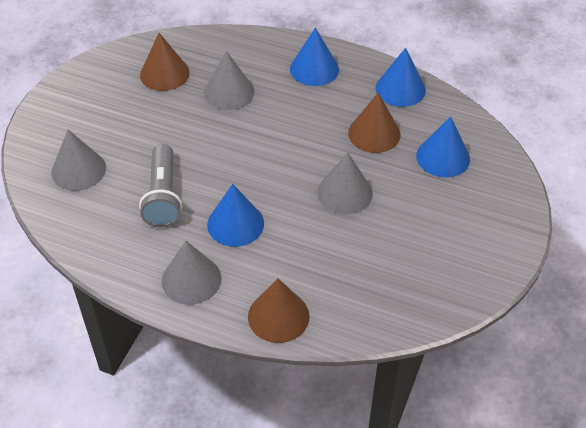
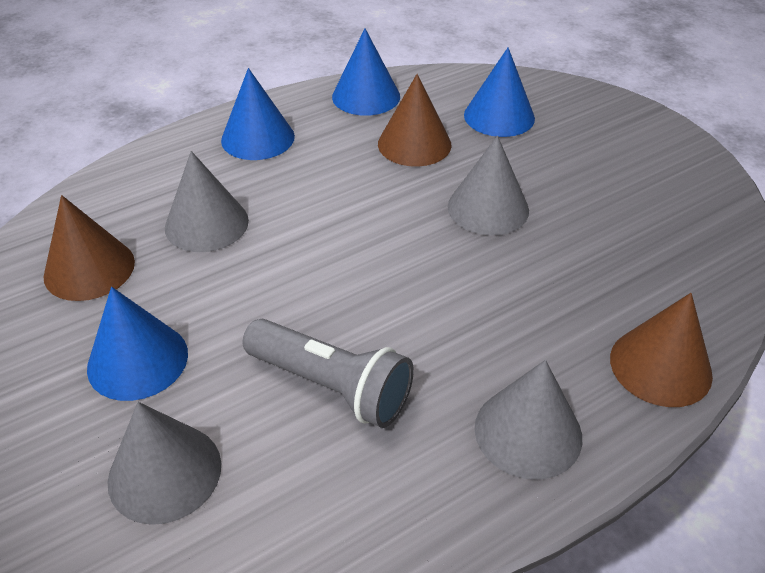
camera: 55 degrees left, 5 degrees down
(235, 224) = (456, 331): blue cone -> blue cone (138, 360)

